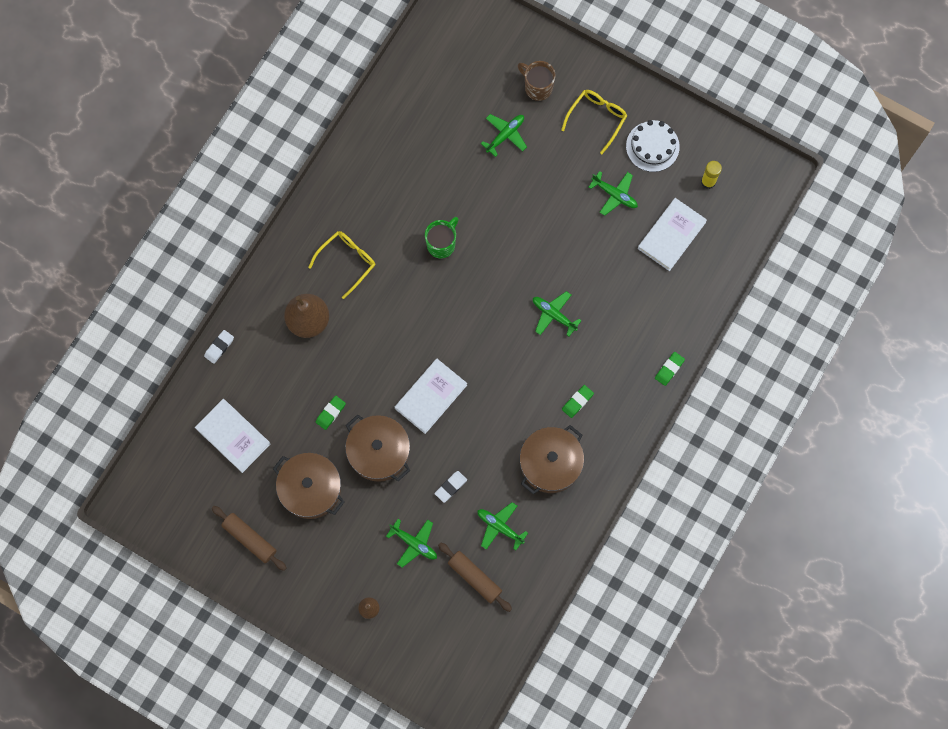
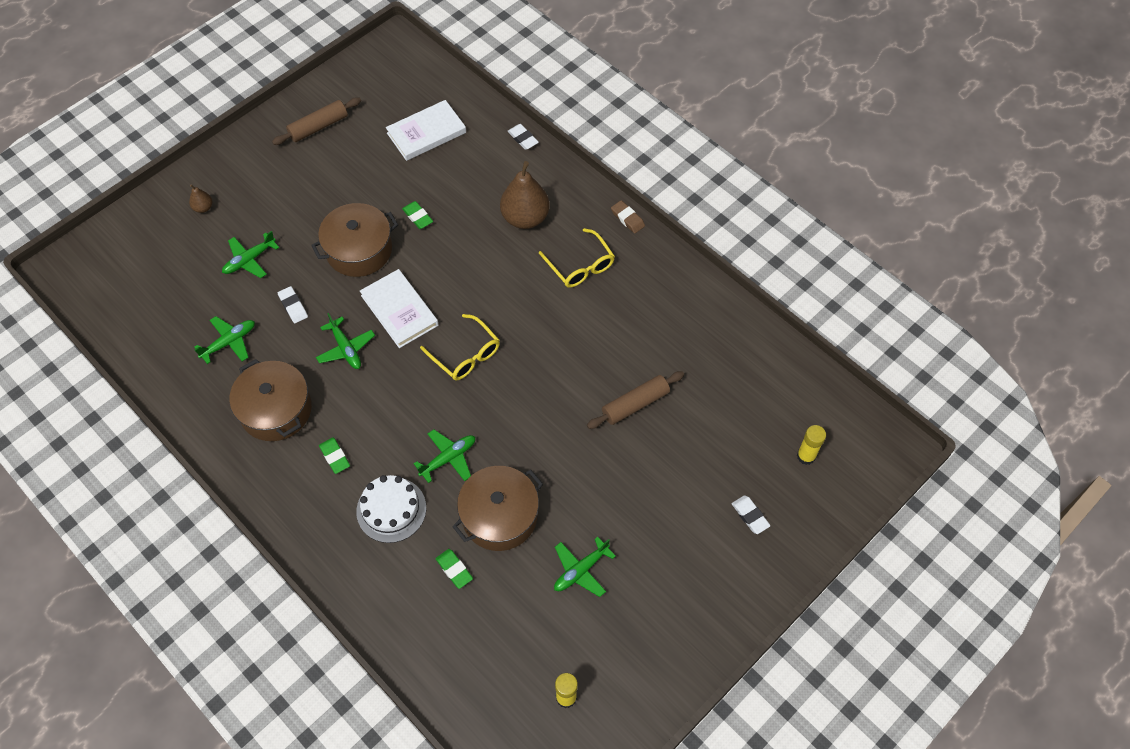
camera: 105 degrees right, 15 degrees down
(287, 235) = (627, 218): none -> brown eraser
(310, 489) = (346, 184): brown pot -> brown pot (499, 516)
(442, 244) = (573, 361): green mug -> none
(475, 577) = (188, 306): brown rolling pin -> brown rolling pin (635, 404)
(477, 57) = (806, 456): none -> yellow glue stick
(505, 135) = (693, 462): green plane -> green plane (346, 348)
(537, 87) = (750, 516): brown mug -> white eraser
(597, 119) = (690, 577): yellow glasses -> yellow glasses (465, 354)
(652, 146) = (635, 637): white cake -> white cake (391, 509)
(669, 369) = (333, 572): green eraser -> green eraser (454, 569)
(671, 235) = (505, 626): white book -> none

